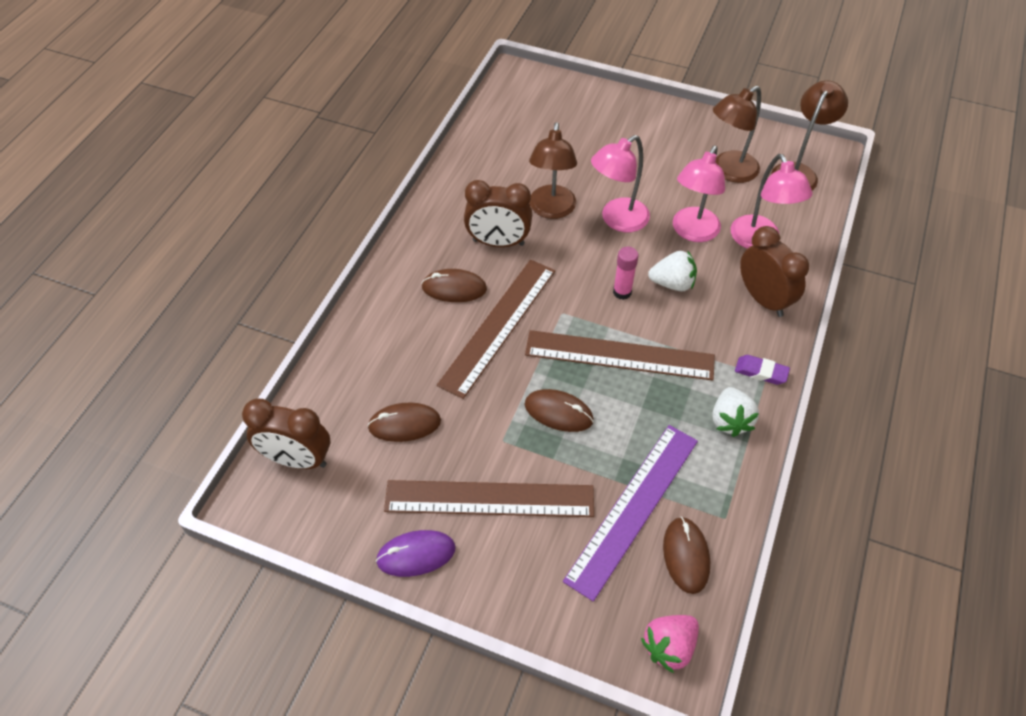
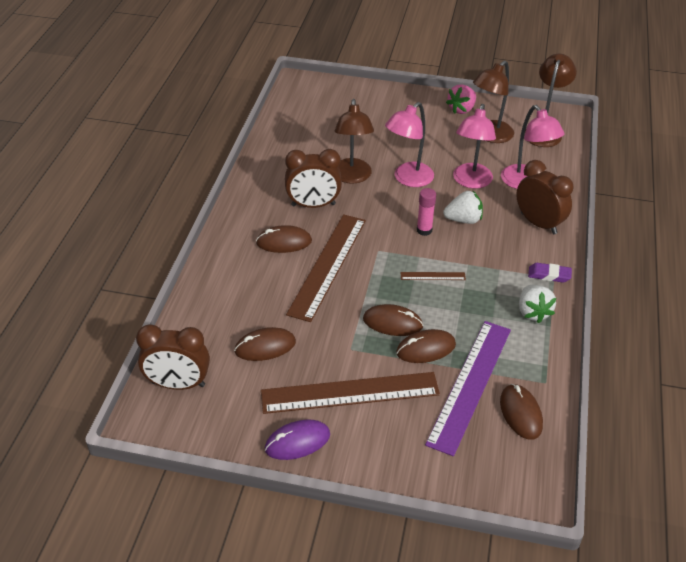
camera: 10 degrees left, 10 degrees down
(590, 452) = (426, 349): none -> brown mouse
(619, 355) = (433, 276): brown ruler -> brown ruler, size x0.41
(669, 646) = (523, 480): pink strawberry -> pink strawberry (461, 109)

